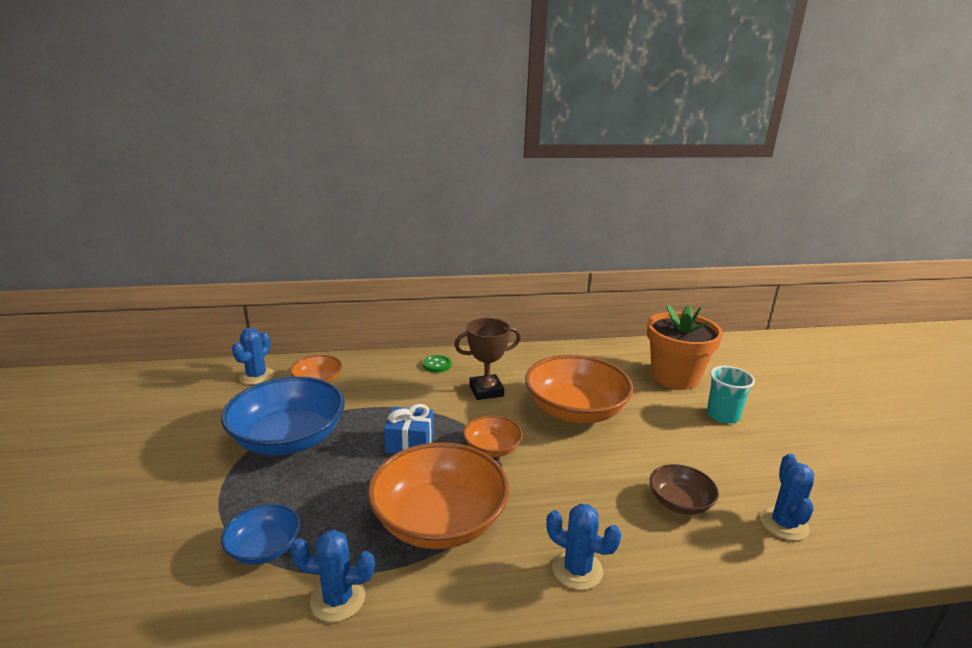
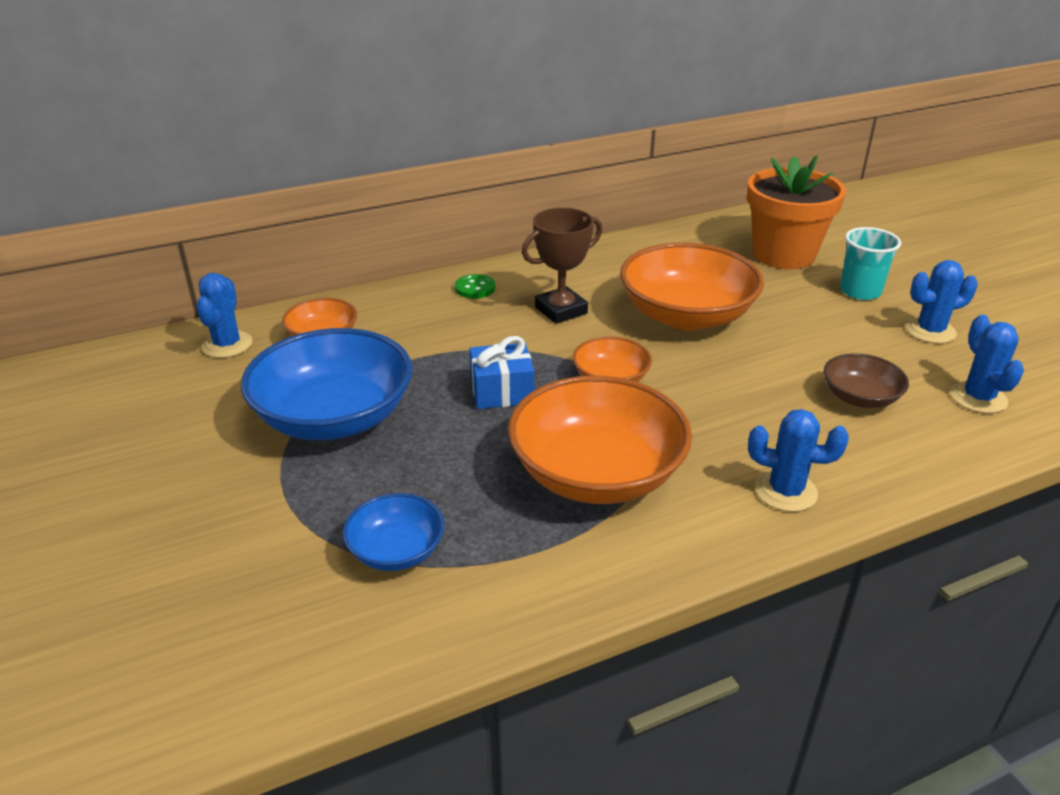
camera: 15 degrees left, 10 degrees up
(338, 599) = (529, 584): blue cactus -> blue cactus (930, 331)

